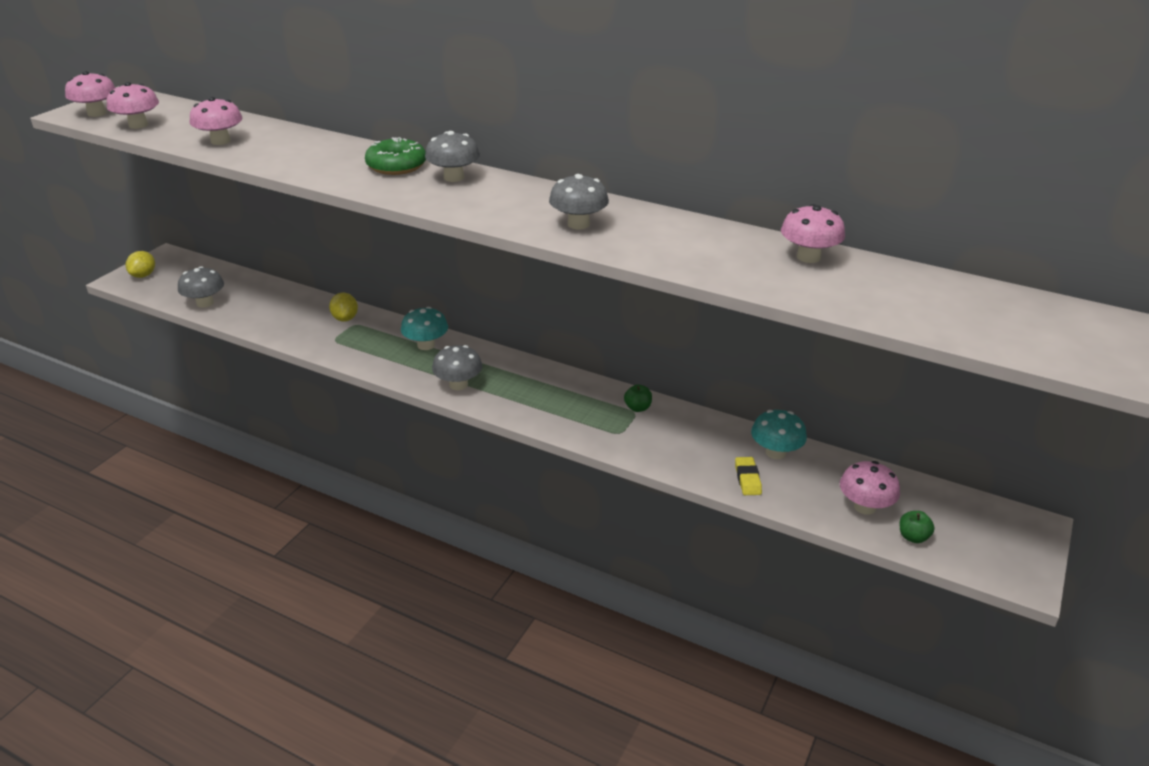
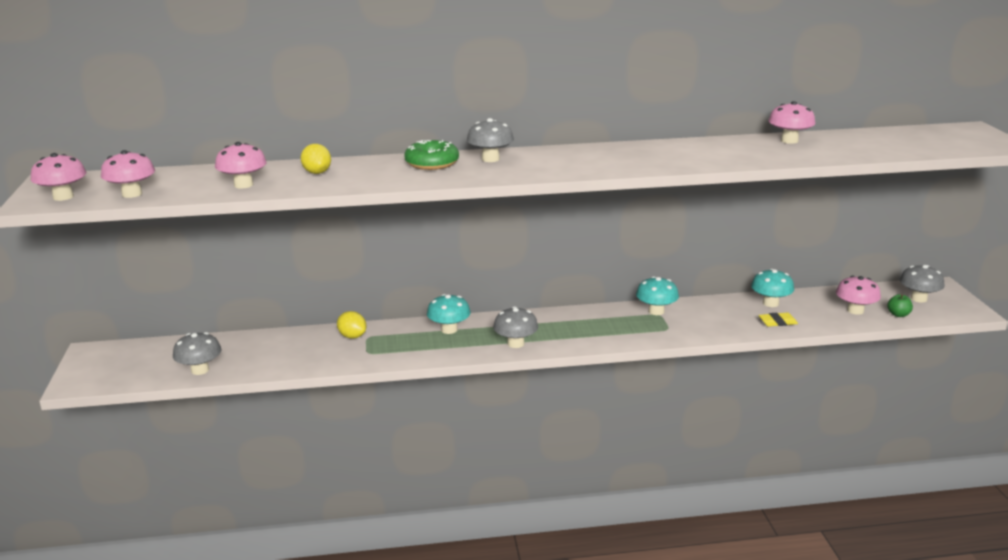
camera: 35 degrees left, 10 degrees down
(143, 275) = (94, 372): yellow lemon -> yellow lemon (317, 173)
(578, 224) = (631, 160): grey mushroom -> grey mushroom (918, 299)
(637, 408) = (656, 311): green apple -> turquoise mushroom
(747, 479) = (777, 322): yellow eraser -> yellow eraser turned 60 degrees counterclockwise

